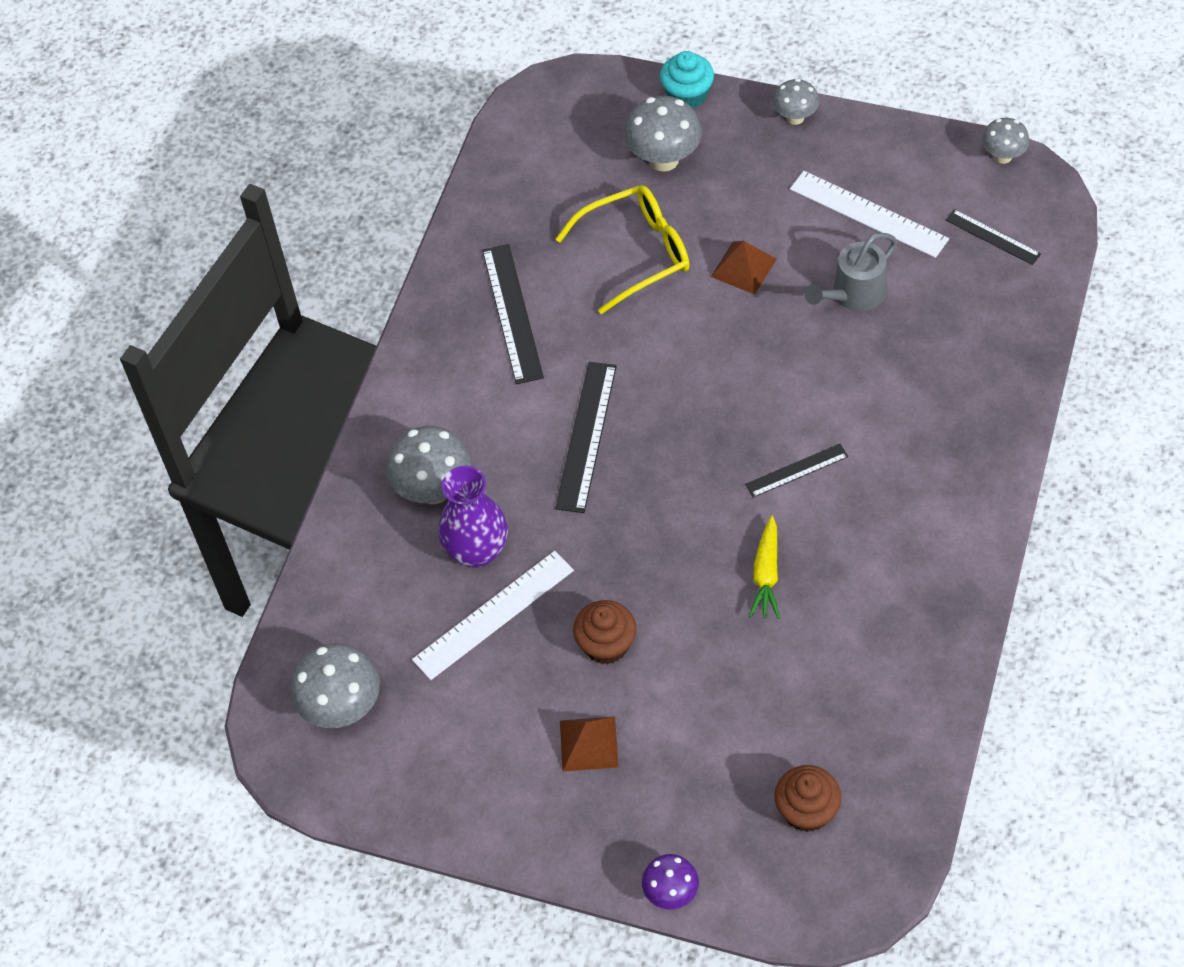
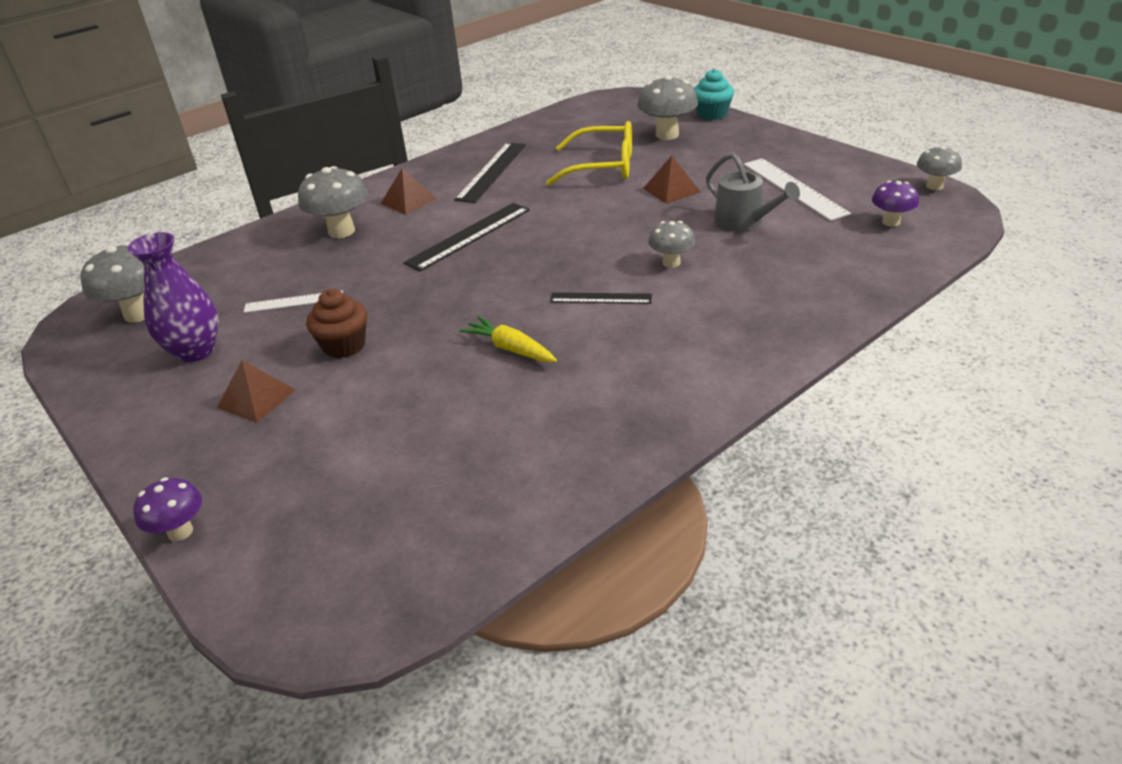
camera: 30 degrees right, 20 degrees down
(462, 407) = (408, 201): none -> brown pyramid
(477, 551) = (327, 267): purple vase -> purple vase (195, 351)
(493, 614) = (294, 301): white ruler -> white ruler, size x0.60
(766, 574) = (510, 349): yellow carrot -> yellow carrot turned 90 degrees clockwise
(795, 117) = (779, 137): grey mushroom -> grey mushroom (671, 263)
(806, 811) = (361, 524): brown cupcake -> none
(854, 294) = (744, 222): grey watering can -> grey watering can turned 120 degrees counterclockwise
(992, 237) = (891, 222): black ruler -> purple mushroom

